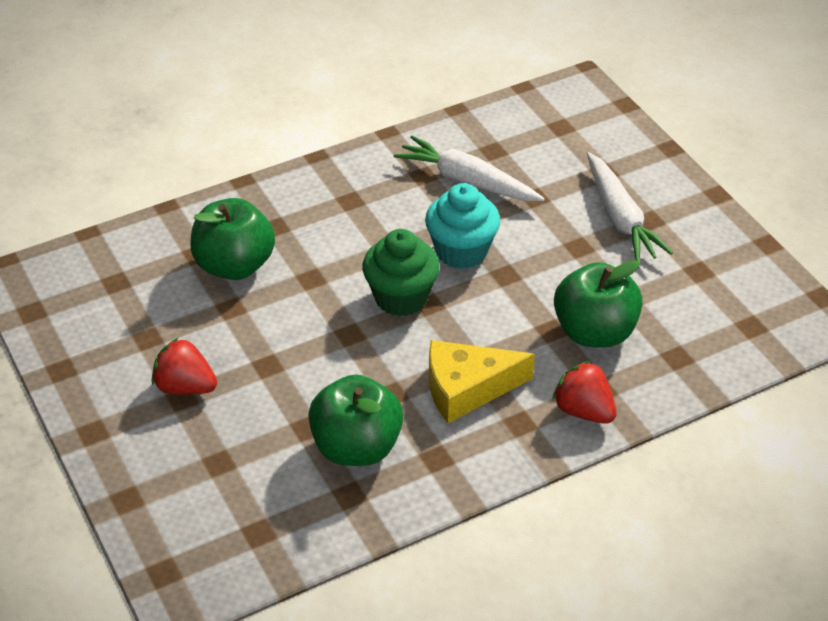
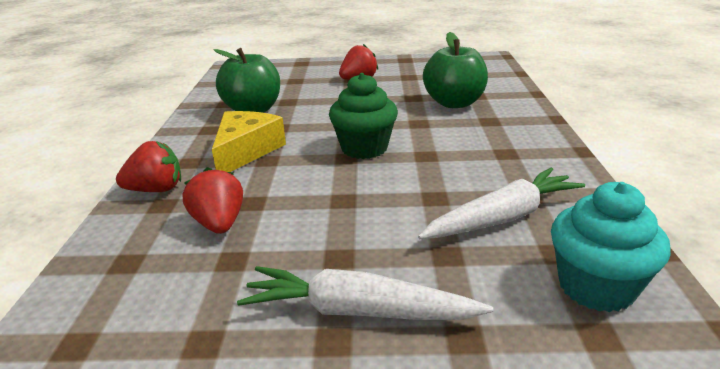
camera: 120 degrees right, 15 degrees down
(461, 251) = (394, 186): turquoise cupcake -> turquoise cupcake (596, 287)
(594, 332) = (219, 224): green apple -> red strawberry

